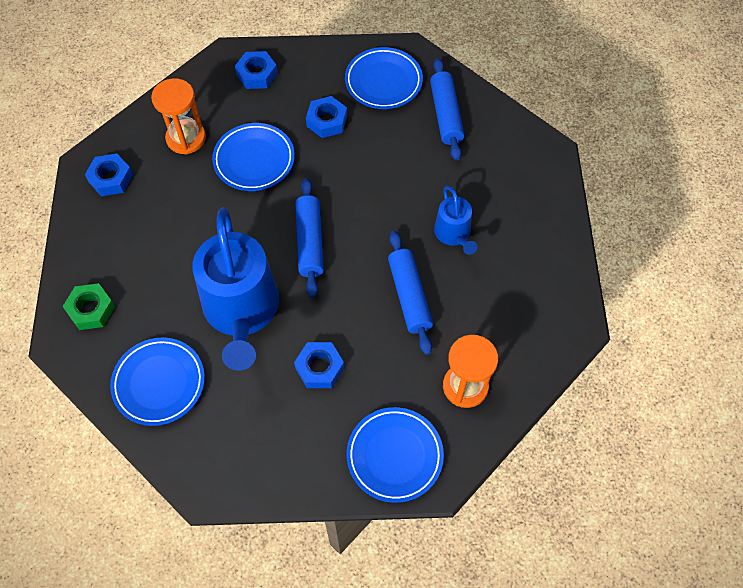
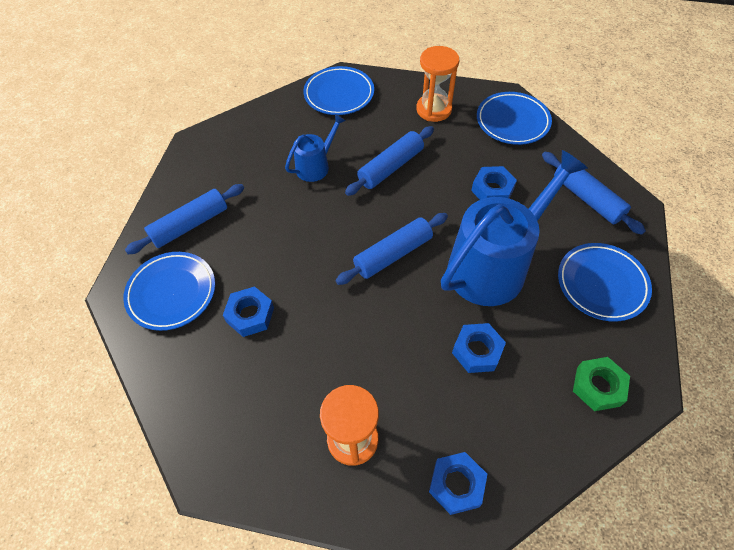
camera: 120 degrees left, 5 degrees down
(247, 448) = (587, 198): none -> blue rolling pin
(254, 160) = (337, 351): blue plate -> blue plate (339, 94)
(257, 74) = (220, 422): blue nut -> blue nut (477, 351)

